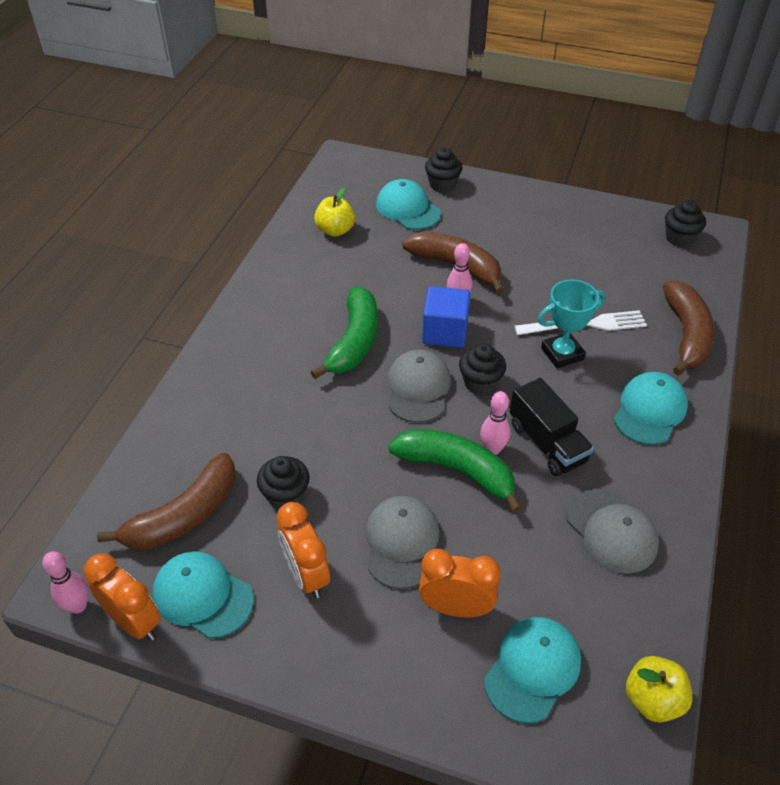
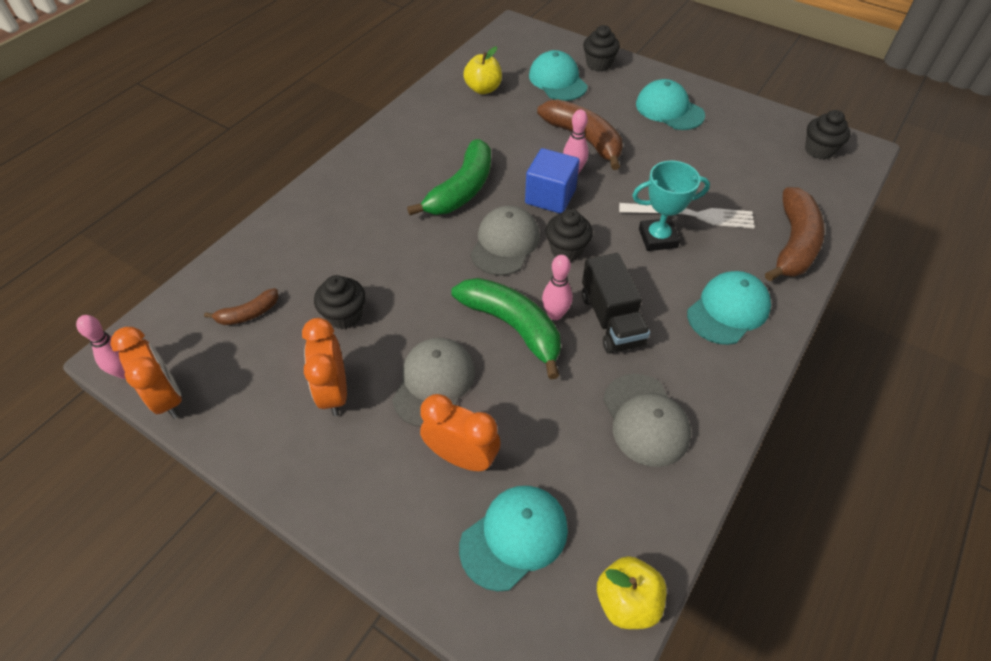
camera: 15 degrees right, 5 degrees up
(184, 516) = (248, 314): brown banana -> brown banana, size x0.51
(203, 596) = (235, 389): turquoise cap -> turquoise cap (669, 109)

